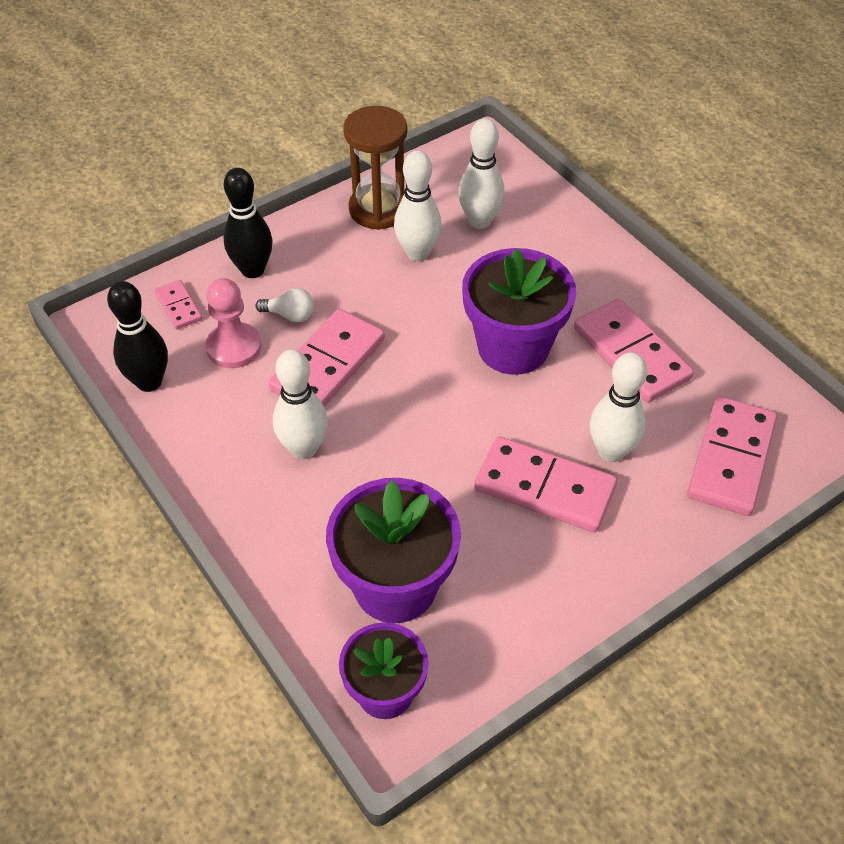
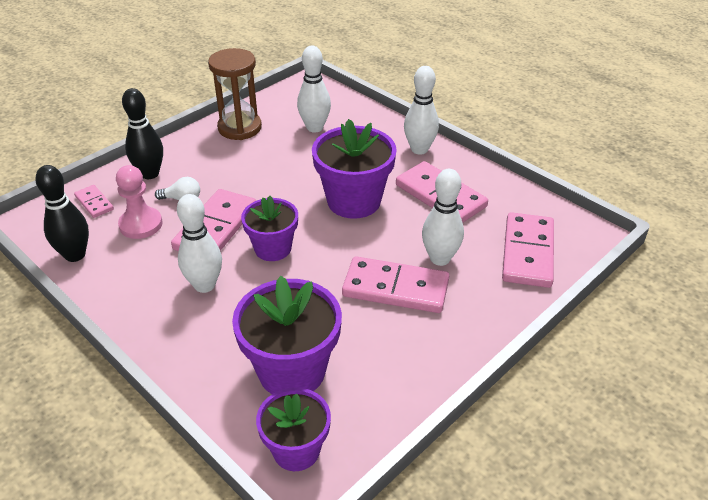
camera: 10 degrees left, 10 degrees down
(396, 406) = (273, 248): none -> purple flower pot
(417, 253) = (273, 151): white bowling pin -> white bowling pin (419, 149)

